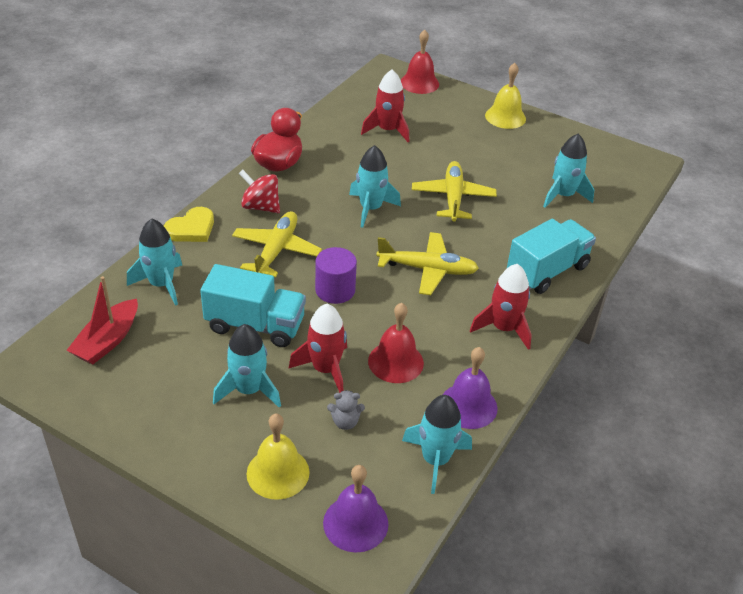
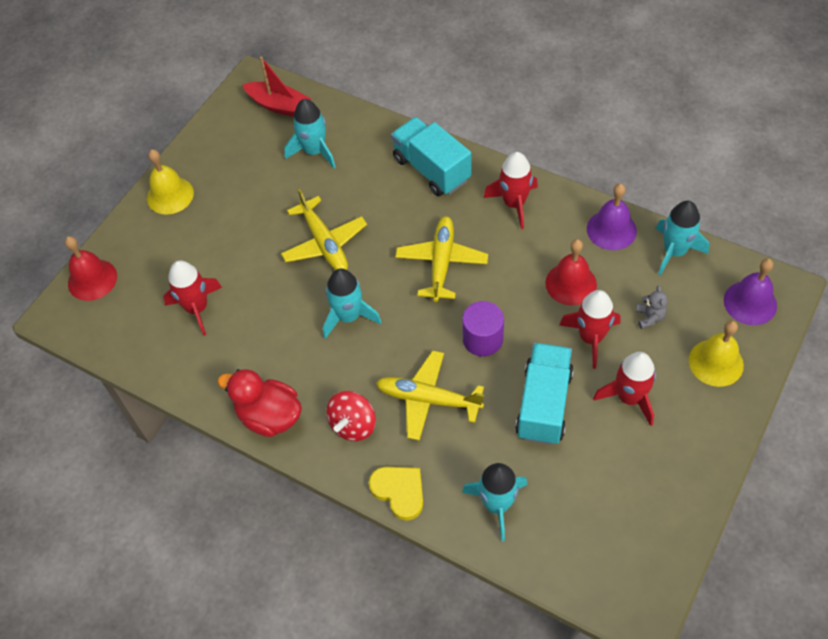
camera: 85 degrees left, 15 degrees up
(107, 341) = (590, 539): red boat -> red boat (279, 106)
(248, 390) = (629, 398): turquoise rocket -> red rocket
(453, 198) = (324, 243): yellow plane -> yellow plane turned 120 degrees counterclockwise

